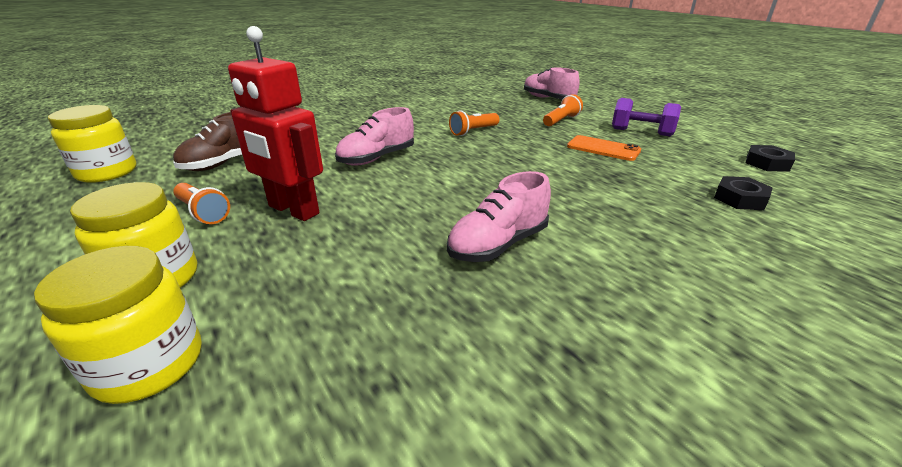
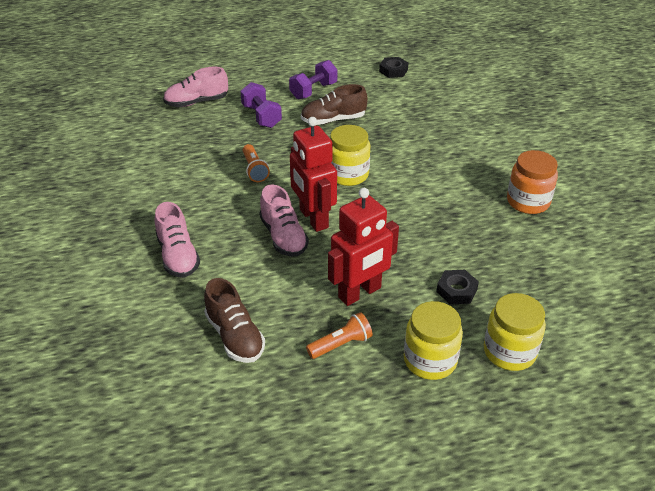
camera: 70 degrees left, 10 degrees up
(107, 172) = (209, 428): yellow jar -> yellow jar (348, 174)
(415, 166) = (313, 219): none -> red robot
(498, 244) = (444, 208): pink shoe -> pink shoe (178, 256)
(561, 120) = (261, 116): orange flashlight -> purple dumbbell
(597, 336) = (528, 202): none -> orange jar
(603, 148) = (333, 120): orange phone -> brown shoe
(740, 199) = (431, 104): black nut -> black nut (456, 290)

